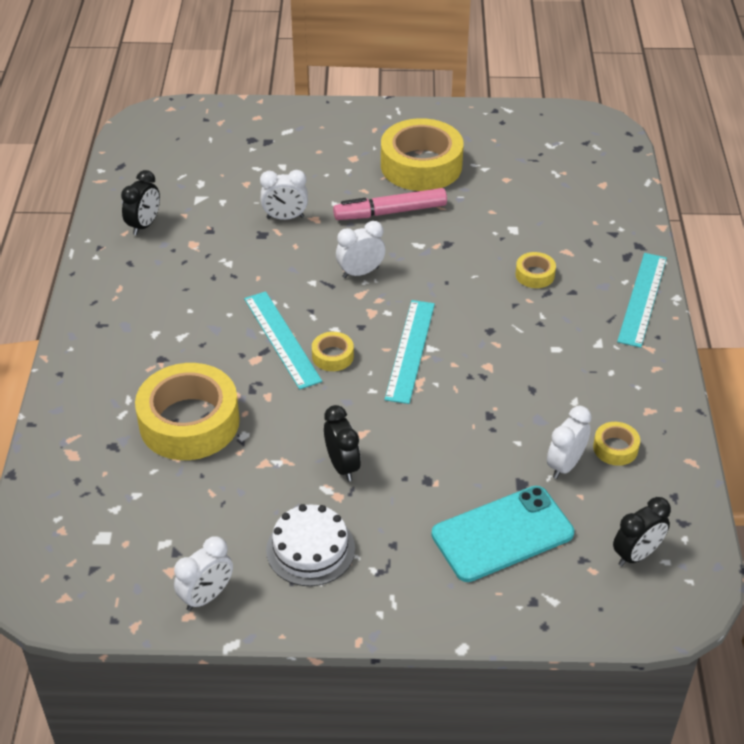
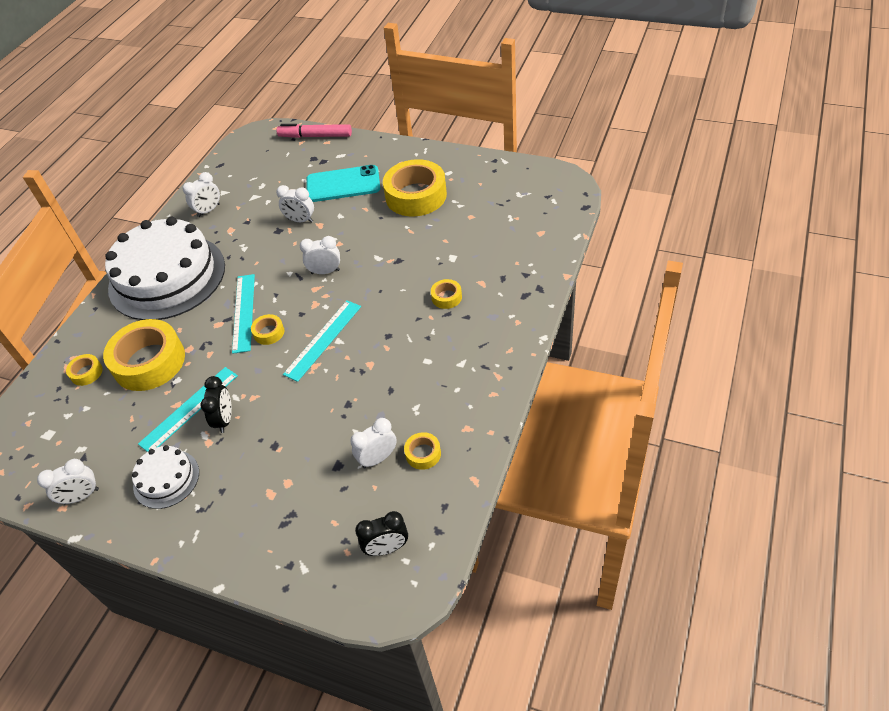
camera: 25 degrees right, 5 degrees up
(106, 453) = (86, 373): none -> yellow tape
(141, 316) = (167, 276): none -> white cake
(144, 225) = (208, 210): black clock -> white clock
(390, 212) = (373, 228): pink marker -> pink marker (315, 136)
(502, 534) = (300, 503): turquoise phone -> turquoise phone (343, 184)
(642, 299) = (516, 333): turquoise ruler -> turquoise ruler (189, 409)

